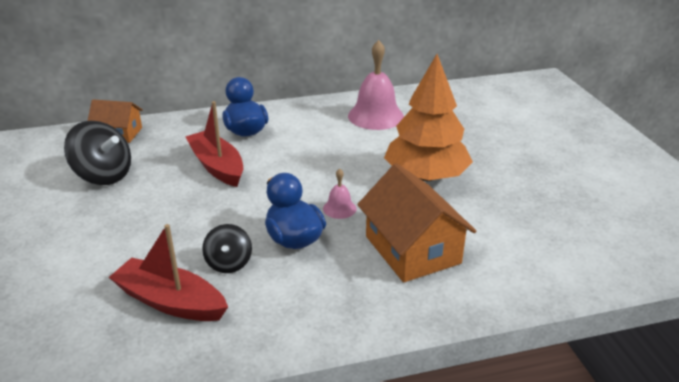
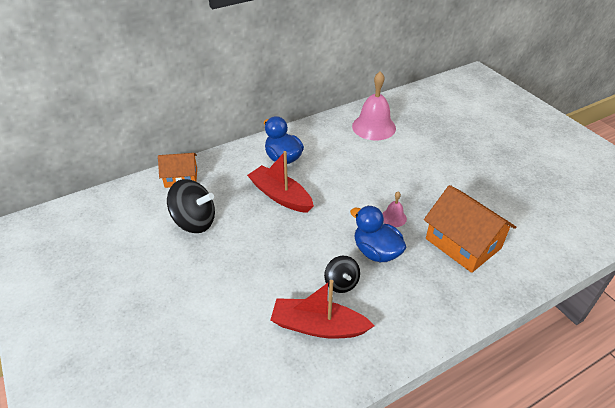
camera: 15 degrees left, 10 degrees up
(426, 176) = (439, 177): orange tree -> none

